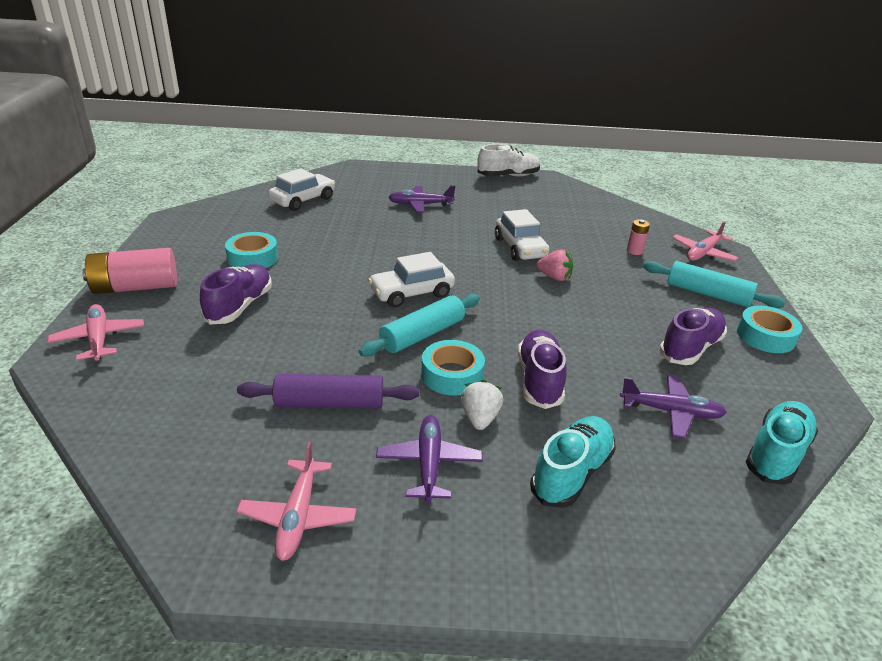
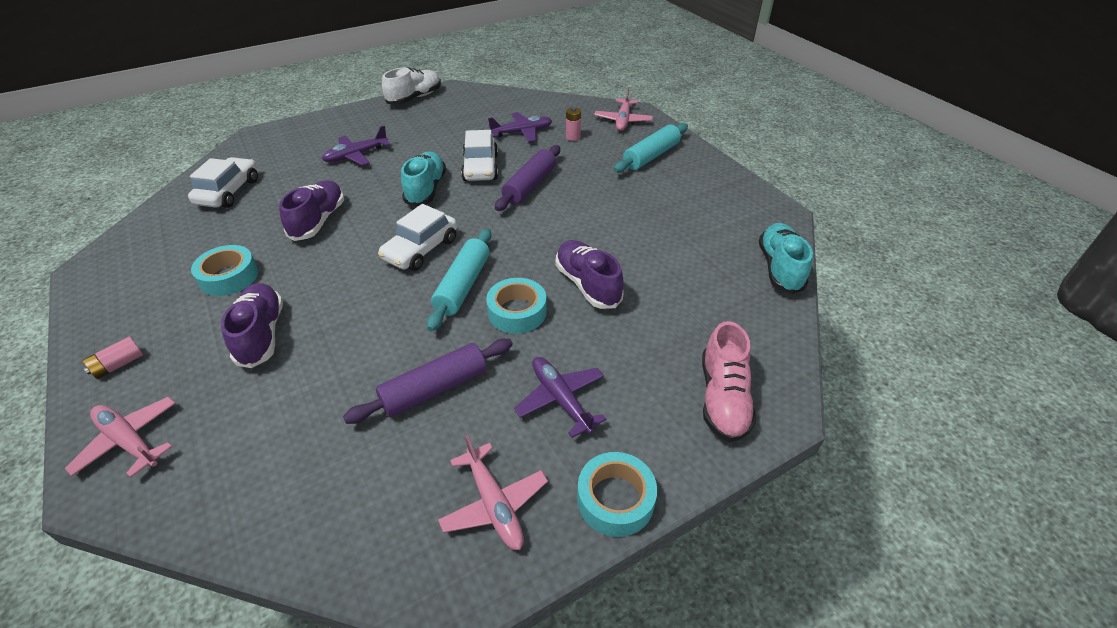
camera: 30 degrees left, 10 degrees up
(135, 287) = (118, 365): pink battery -> pink battery, size x0.48
(480, 418) = (568, 340): white strawberry -> none
(520, 248) = (480, 168): white car -> white car turned 45 degrees clockwise
(554, 277) = (529, 185): pink strawberry -> purple rolling pin
(571, 473) = (667, 351): turquoise shoe -> turquoise shoe (426, 189)
(595, 545) = (723, 398): none -> pink shoe
(671, 412) = (695, 267): purple plane -> purple plane (522, 132)
(690, 348) = (671, 208): purple shoe -> purple shoe (318, 221)
(708, 294) = (651, 156): turquoise rolling pin -> turquoise rolling pin turned 45 degrees counterclockwise
(765, 336) = (712, 177): turquoise tape -> turquoise tape (615, 499)

